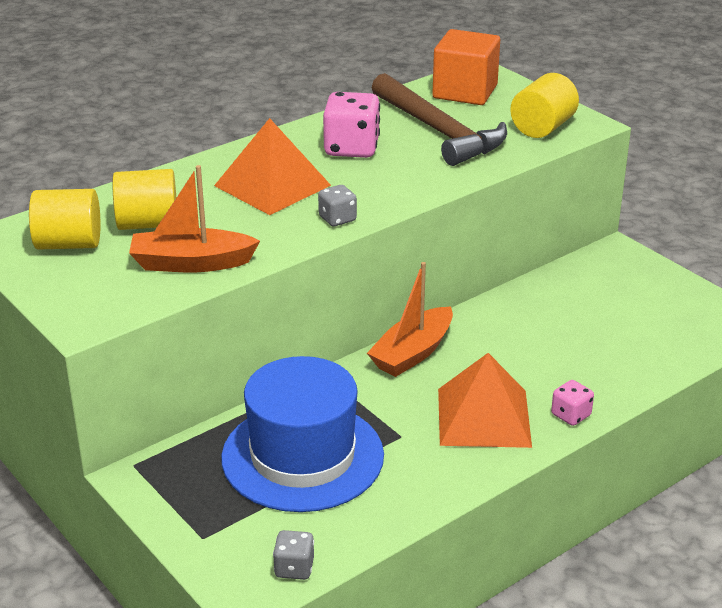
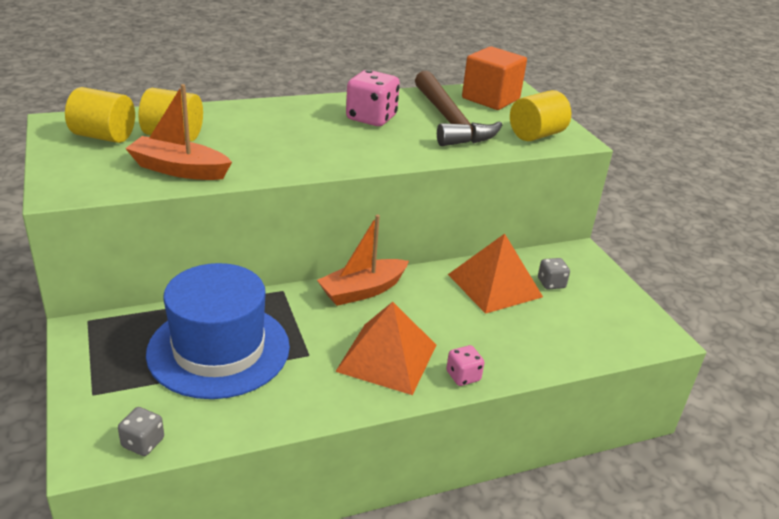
camera: 15 degrees right, 0 degrees up
(272, 185) = (289, 130): orange pyramid -> orange pyramid (495, 285)
(337, 219) = (319, 164): grey dice -> grey dice (551, 283)

